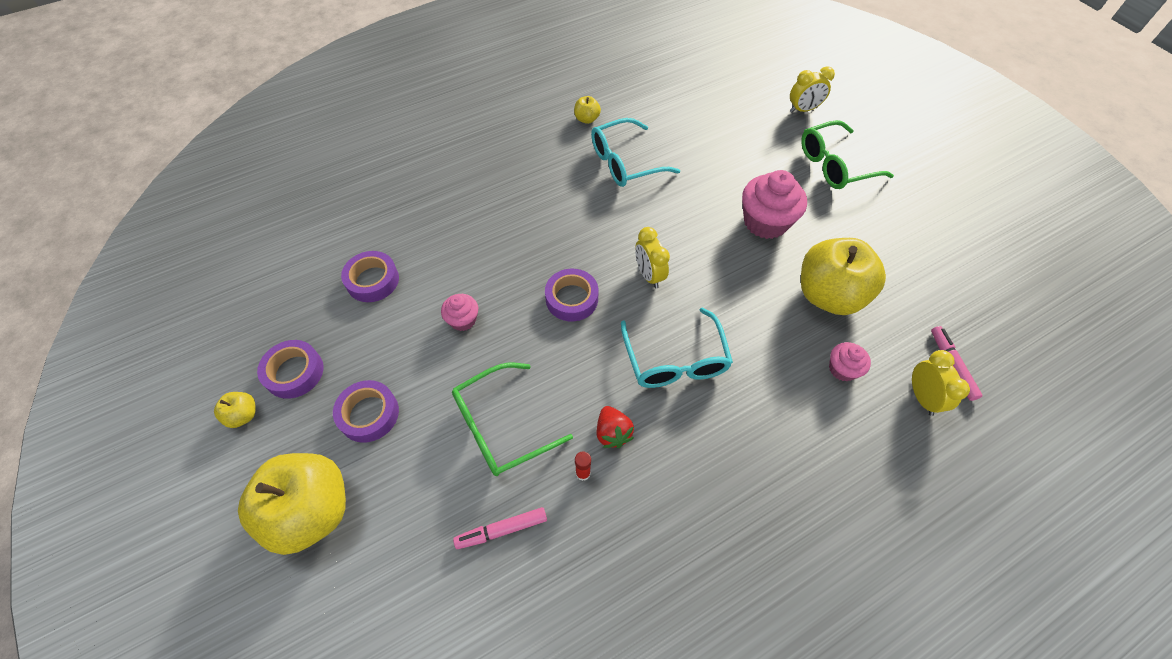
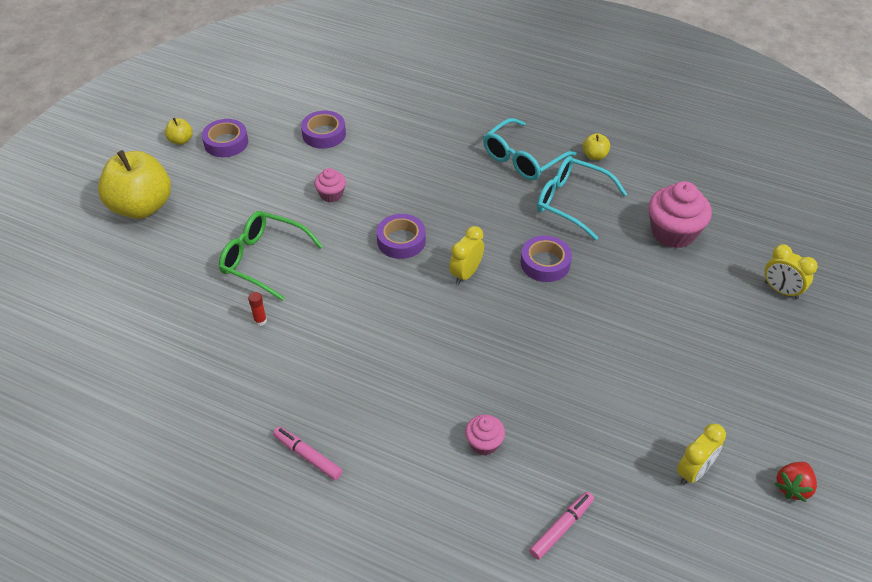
camera: 55 degrees right, 10 degrees down
(369, 414) = (223, 192): purple tape -> purple tape (545, 263)
(502, 530) = (189, 300): pink marker -> pink marker (308, 456)
(612, 433) = (304, 321): red strawberry -> red strawberry (792, 487)
(675, 359) = (398, 327): turquoise glasses -> turquoise glasses (523, 158)
(765, 222) = (600, 323): pink cupcake -> pink cupcake (673, 233)
(828, 295) = (558, 402): yellow apple -> none
(835, 165) = (731, 345): green glasses -> none
(922, 397) = (503, 515): yellow clock -> yellow clock (693, 472)

